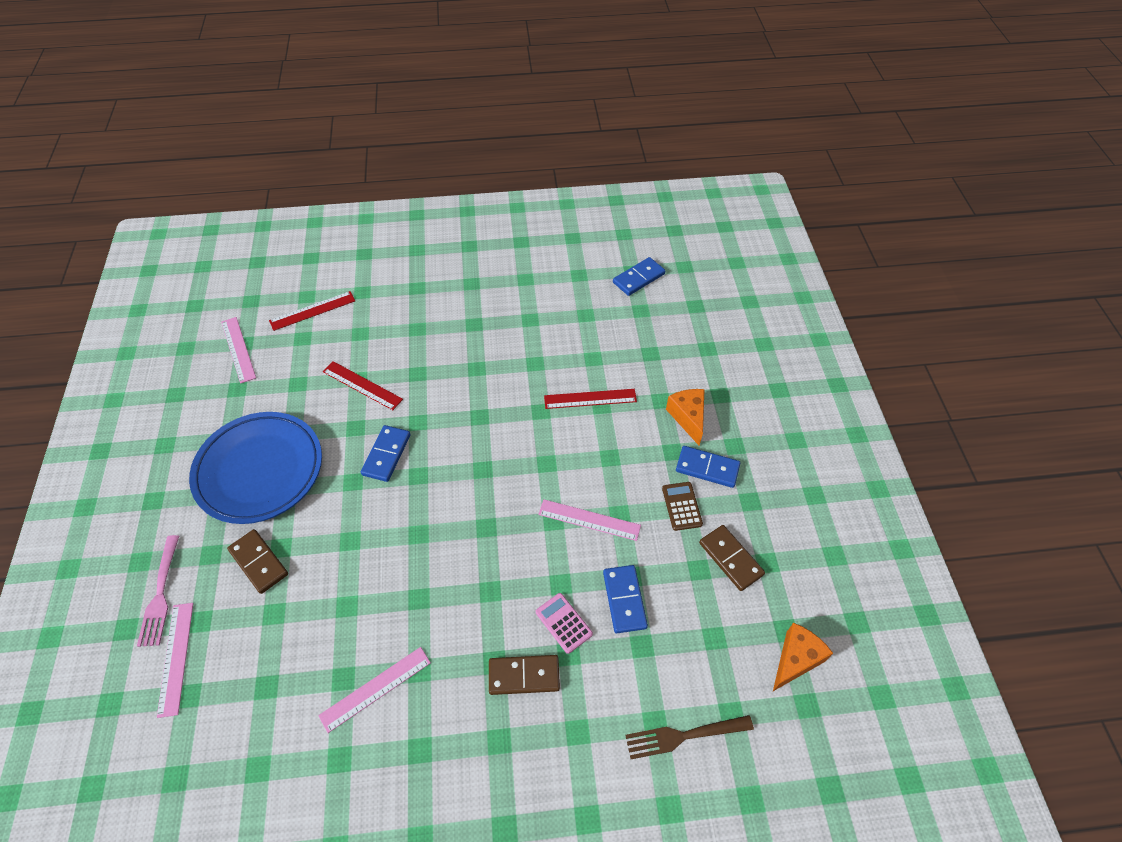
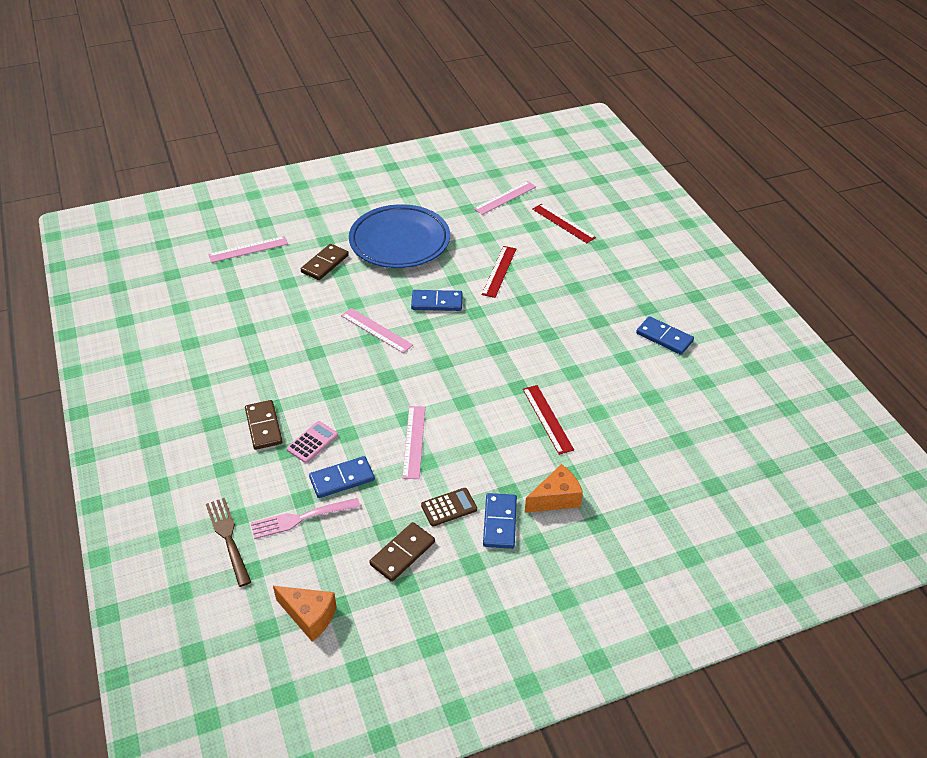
camera: 75 degrees right, 10 degrees down
(160, 593) = (291, 228): pink fork -> pink fork (302, 518)
(375, 689) = (241, 347): pink ruler -> pink ruler (376, 330)
(639, 278) = (727, 430): blue domino -> blue domino (664, 337)

